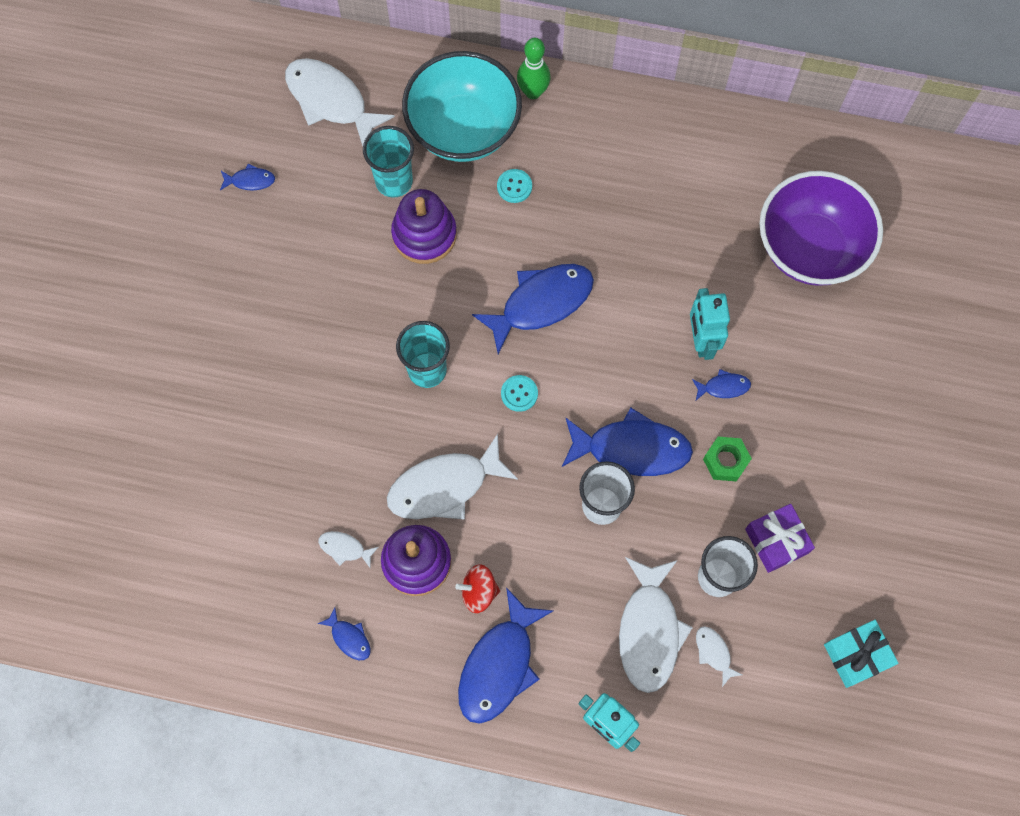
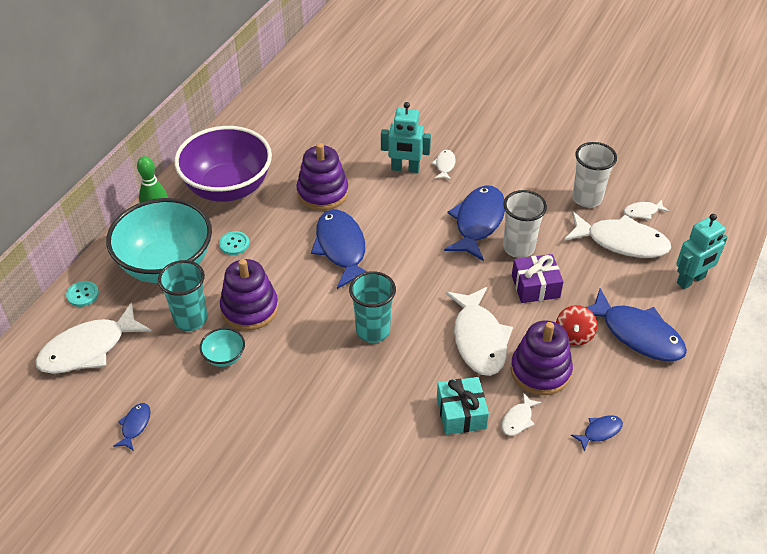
camera: 75 degrees left, 25 degrees down
(353, 232) = (224, 357): none -> turquoise bowl
(519, 393) = (413, 277): turquoise button -> turquoise button (83, 294)
(627, 256) = (322, 193): none -> purple stacking toy
(723, 387) = (444, 165): blue fish -> white fish
(725, 461) = (501, 176): green nut -> none
(776, 541) = (566, 164): purple gift -> purple gift (535, 286)
(810, 248) = (356, 103): purple bowl -> purple bowl (228, 188)
(856, 655) = (653, 145): turquoise gift -> turquoise gift (461, 413)

